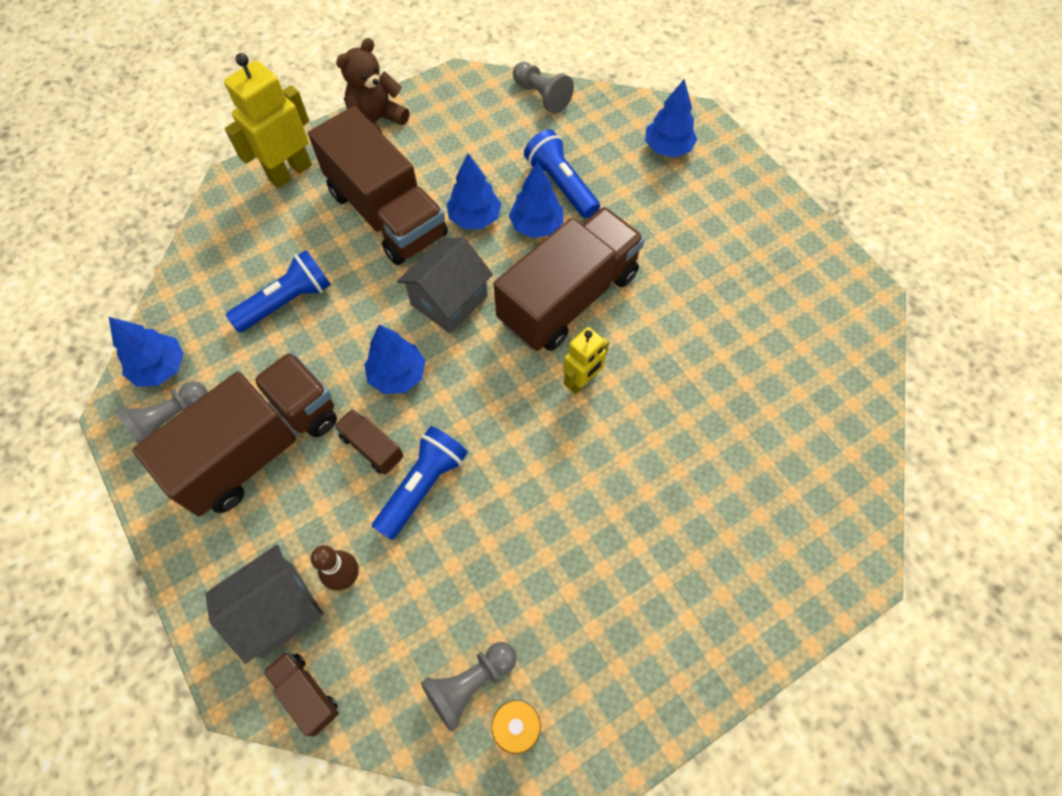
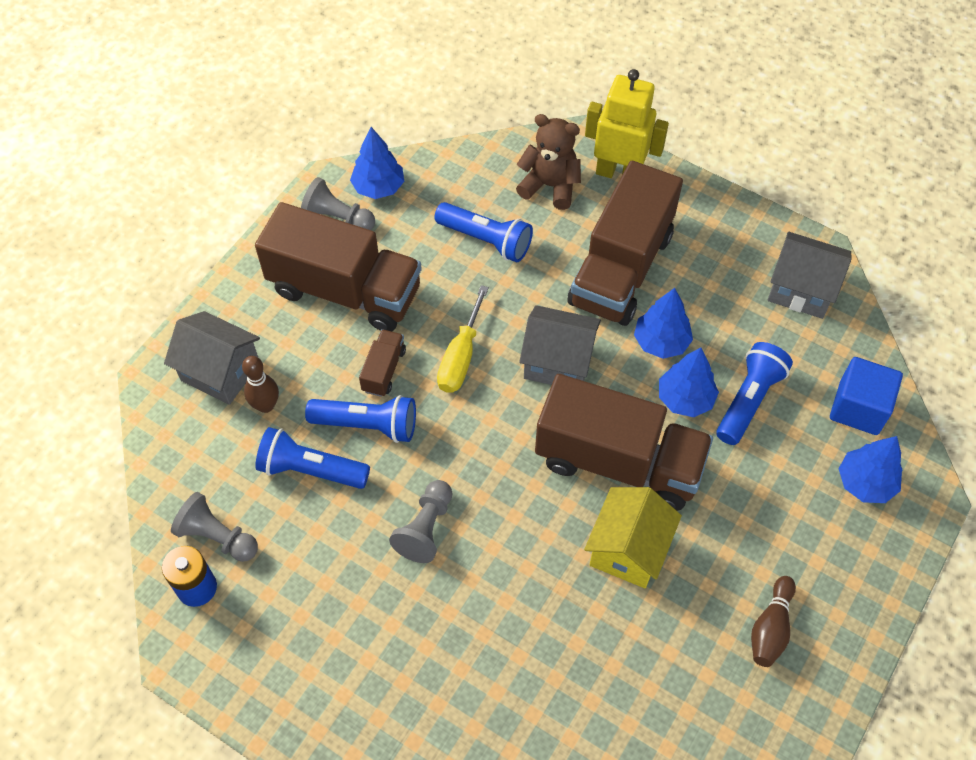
camera: 65 degrees right, 5 degrees down
(306, 693) = (166, 423): brown truck -> none
(376, 121) = (720, 210): brown teddy bear -> brown teddy bear (550, 186)
(397, 375) = (460, 357): blue tree -> yellow screwdriver
(443, 559) = (311, 470): none -> blue flashlight
(484, 106) = (801, 289): none -> grey house
(541, 96) = (852, 334): grey pawn -> grey pawn (425, 528)
(582, 381) = (533, 510): yellow robot -> none
(605, 122) = (858, 408): none -> blue cube
(650, 326) = (628, 549): none -> yellow house
(757, 261) = (770, 628): none -> brown bowling pin

